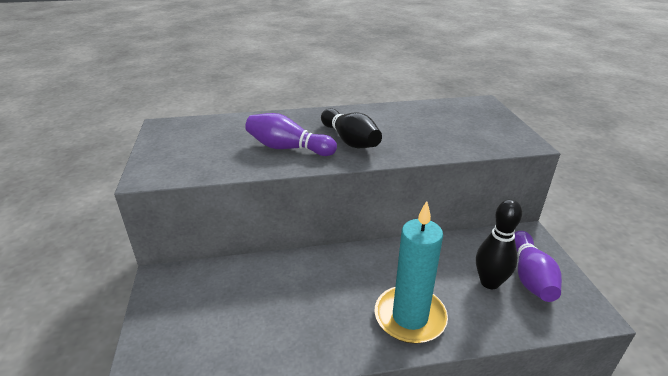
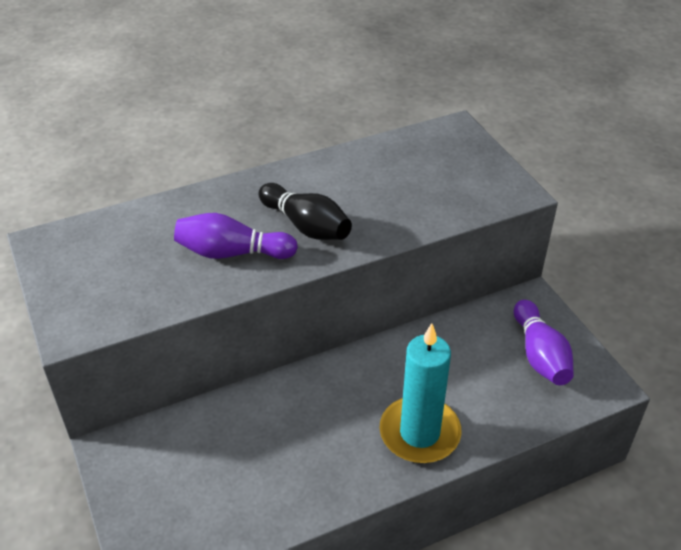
camera: 15 degrees left, 10 degrees up
(489, 282) = (497, 371): black bowling pin -> none

